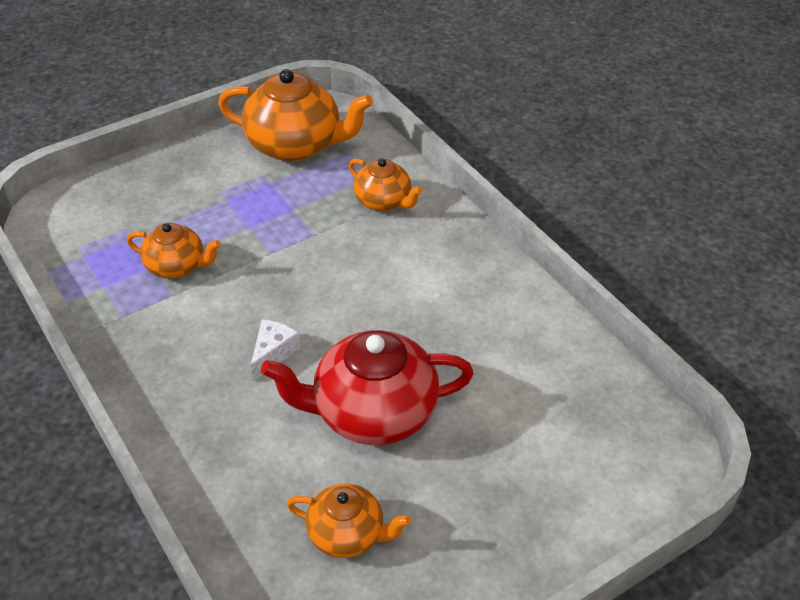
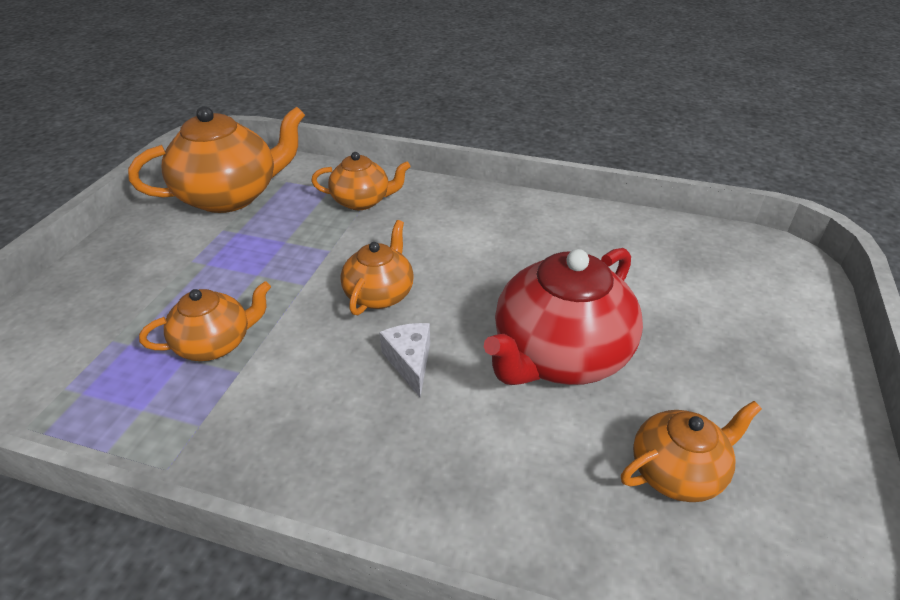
camera: 40 degrees left, 5 degrees down
(309, 291) = (379, 294): none -> orange teapot

